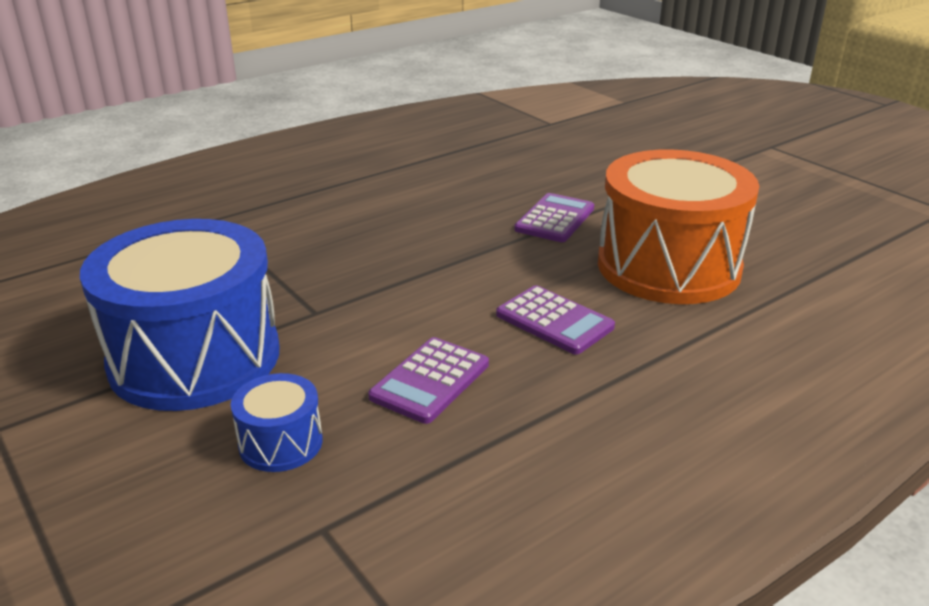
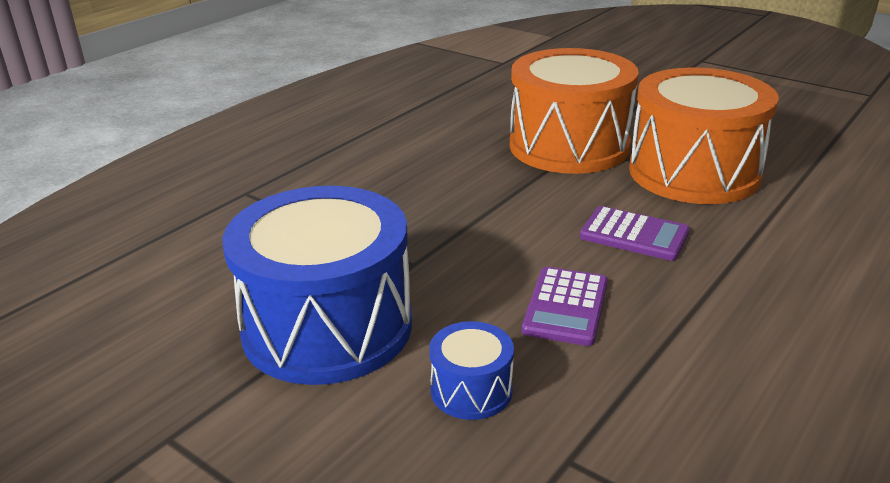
camera: 15 degrees left, 0 degrees up
(554, 219) = (569, 146): purple calculator -> orange drum

